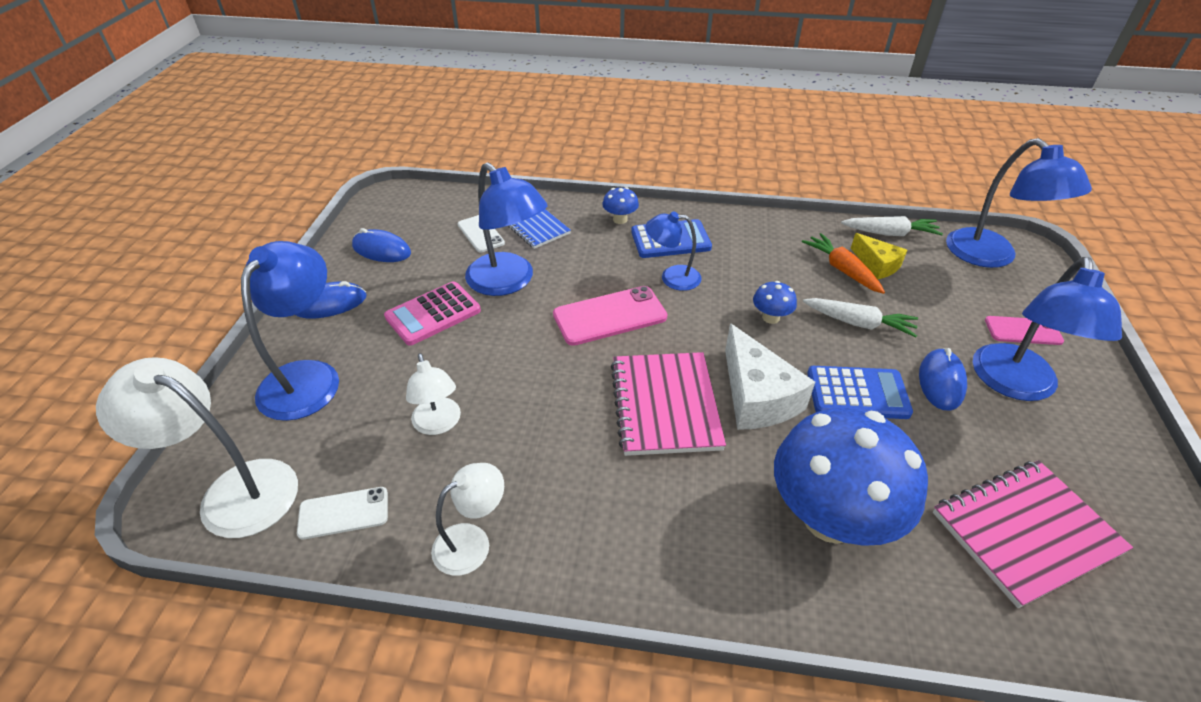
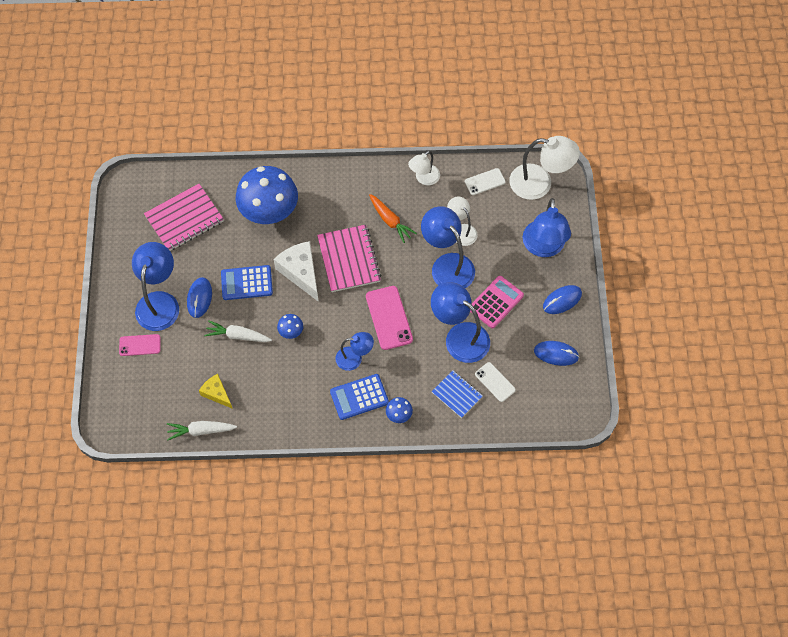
camera: 170 degrees right, 20 degrees up
(609, 316) = (389, 318): pink phone -> pink phone turned 75 degrees counterclockwise
(841, 269) = (241, 384): orange carrot -> orange carrot (390, 221)
(991, 256) = (135, 415): blue lamp -> blue lamp (447, 265)

